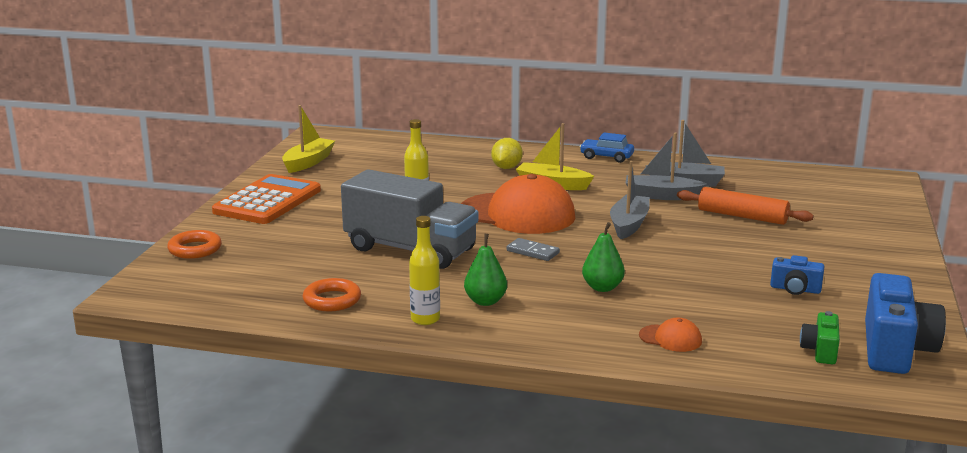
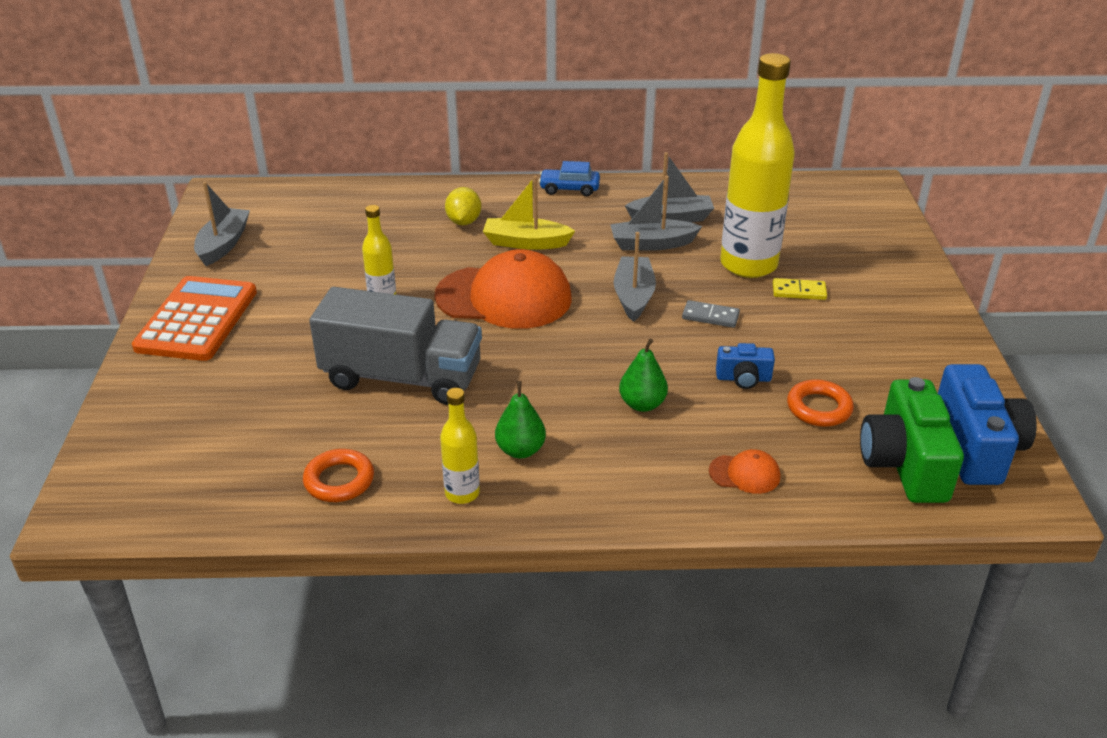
camera: 15 degrees left, 15 degrees up
(195, 249) = (134, 420): orange ring -> orange ring (819, 408)
(308, 162) = (223, 244): yellow boat -> grey boat
(532, 252) = (544, 358): grey domino -> grey domino (710, 316)
(742, 216) = (748, 265): orange rolling pin -> yellow bottle
(780, 237) = (799, 291): none -> yellow domino
(795, 289) = (844, 372): blue camera -> blue camera (743, 378)
(820, 351) = (904, 464): green camera -> green camera, size x1.95

